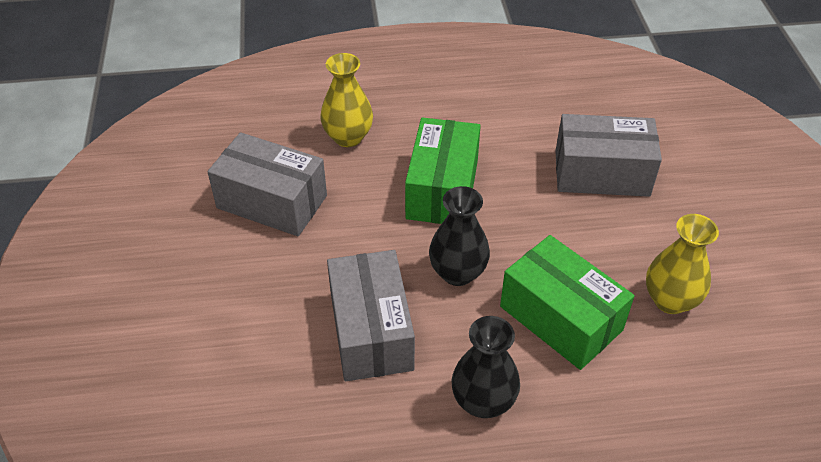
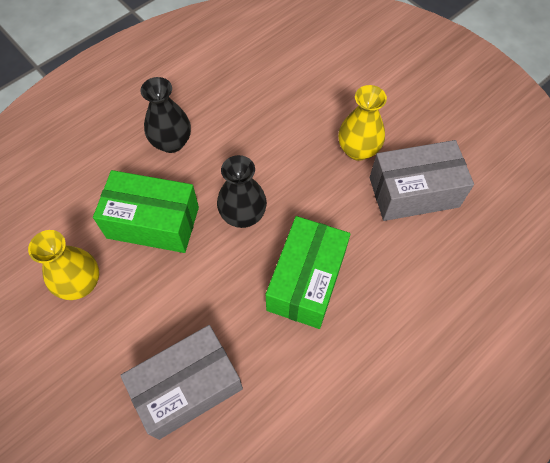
camera: 145 degrees right, 15 degrees up
(348, 137) = (421, 286): yellow vase -> yellow vase (358, 150)
(371, 331) = (266, 144): grey box -> none
(442, 189) = (306, 281): green box -> green box turned 45 degrees clockwise

